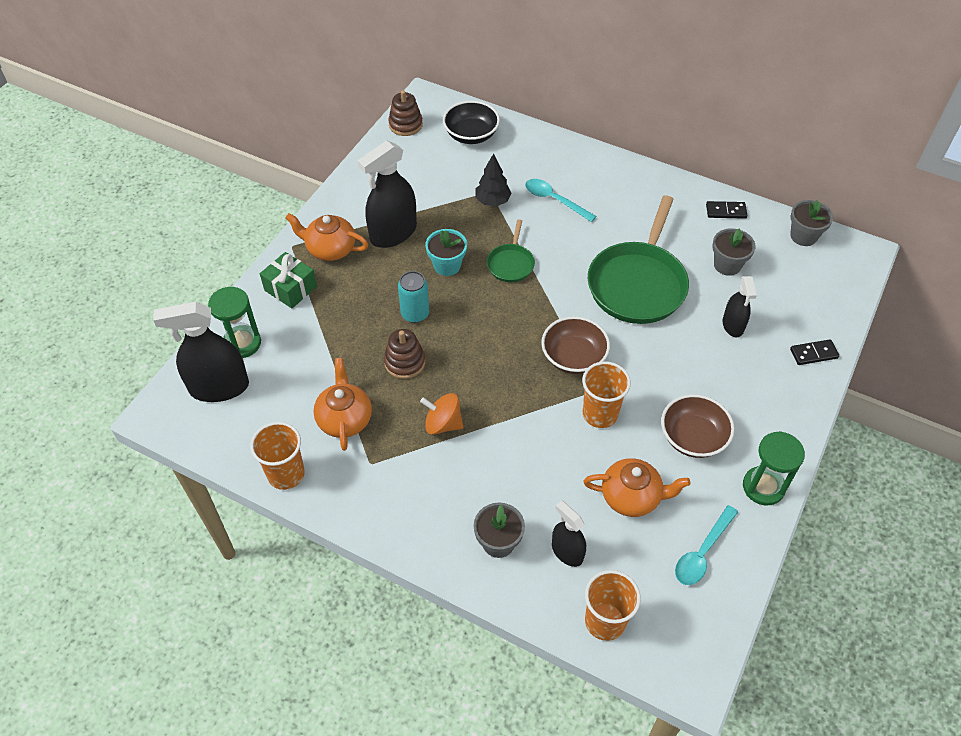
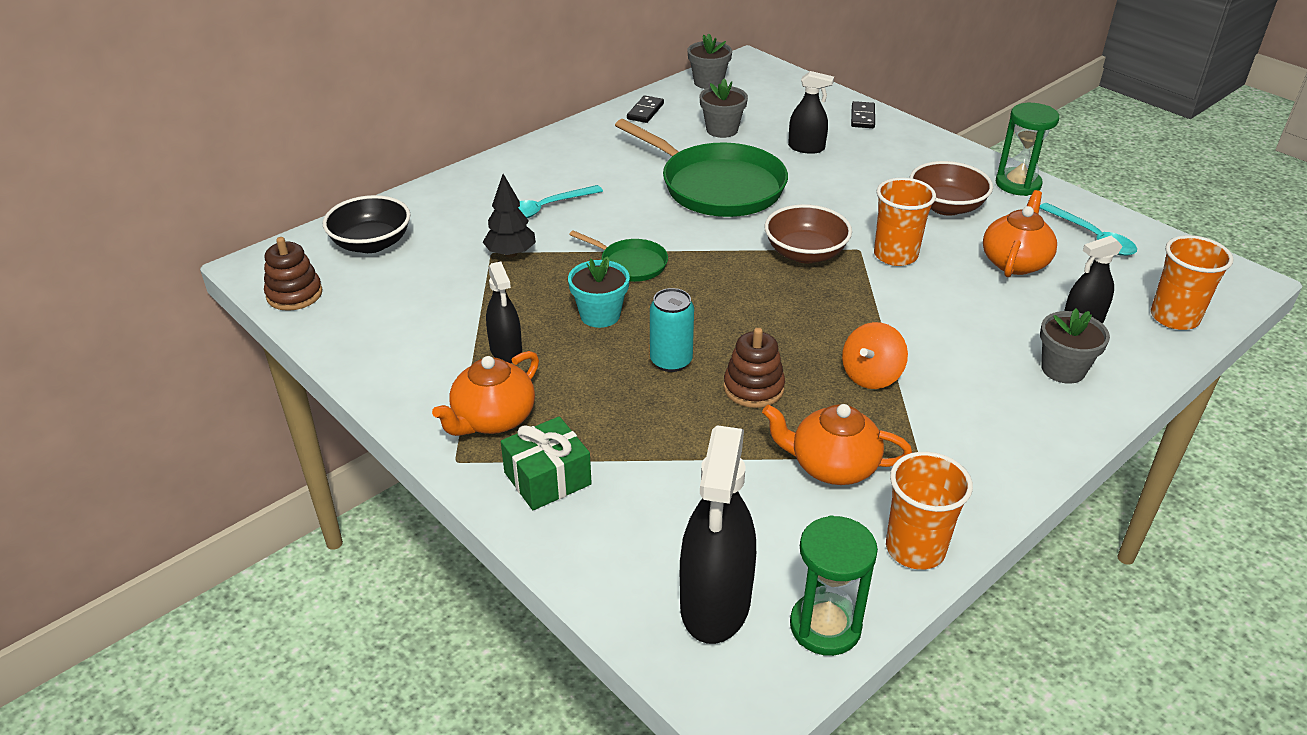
camera: 70 degrees left, 15 degrees down
(242, 343) = (633, 558): green hourglass -> green hourglass (825, 626)
(393, 233) = (506, 350): black spray bottle -> black spray bottle, size x0.57

